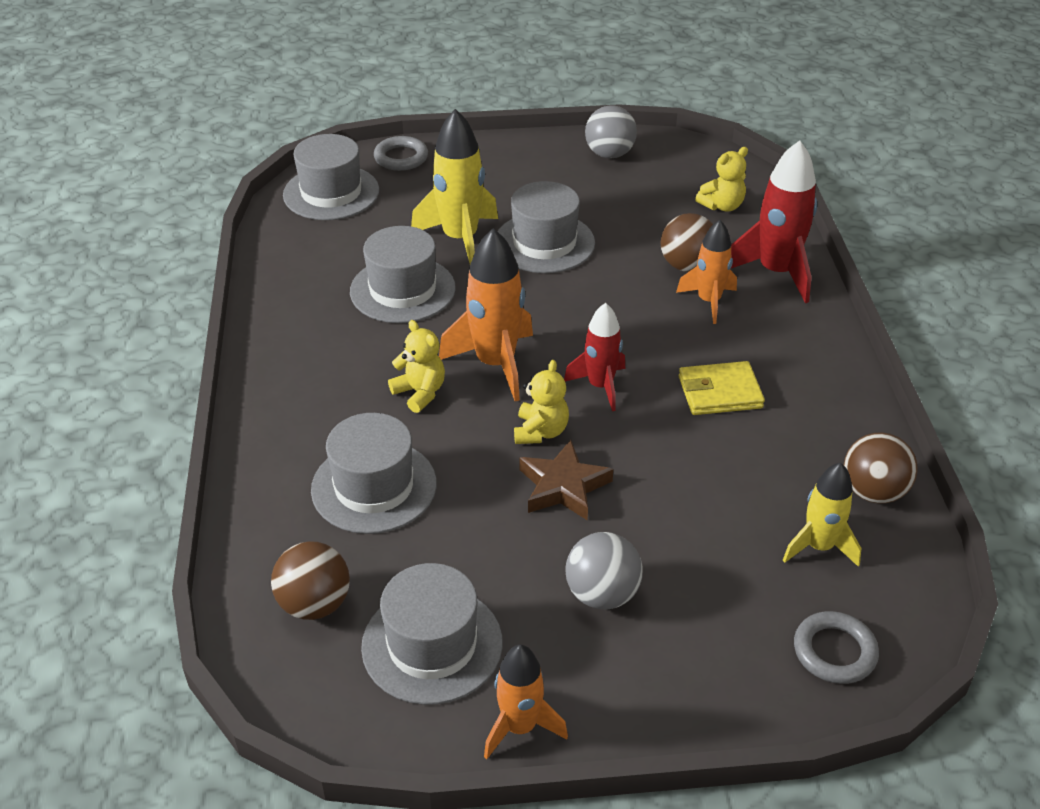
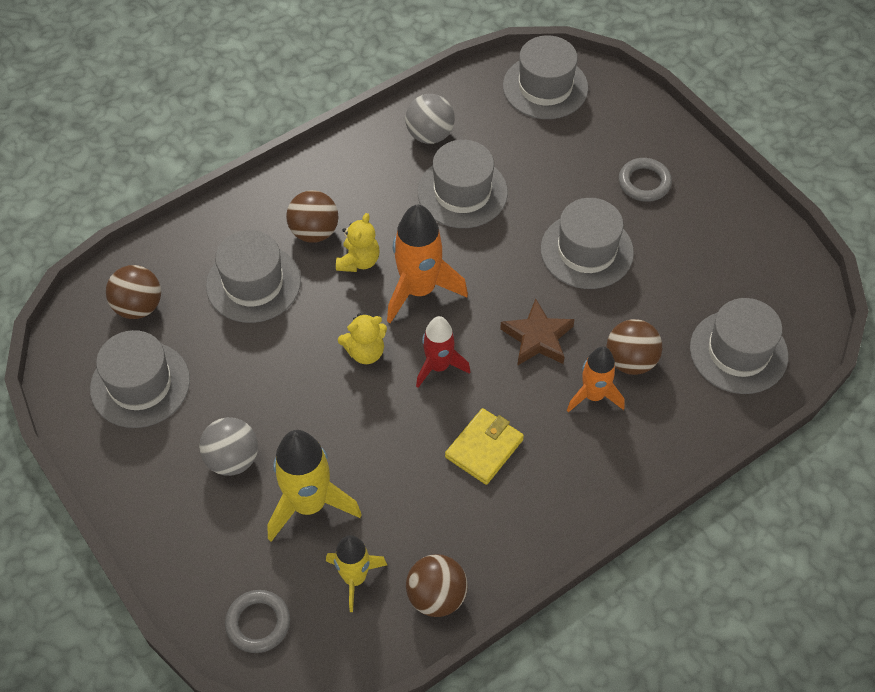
camera: 60 degrees right, 15 degrees up
(350, 411) = (314, 232): none -> brown ball
(401, 157) = (626, 103): grey ring -> grey ring (644, 182)
(460, 239) = (549, 195): yellow rocket -> yellow rocket (309, 504)
(520, 727) = (102, 462): orange rocket -> none
(563, 486) = (319, 391): brown star -> brown star (537, 338)
(609, 154) = (749, 237): grey ball -> grey ball (430, 135)
(720, 392) = (484, 448): yellow wallet -> yellow wallet turned 75 degrees clockwise
(722, 206) = (738, 352): yellow teddy bear -> grey hat
(776, 272) = (670, 429): red rocket -> none

